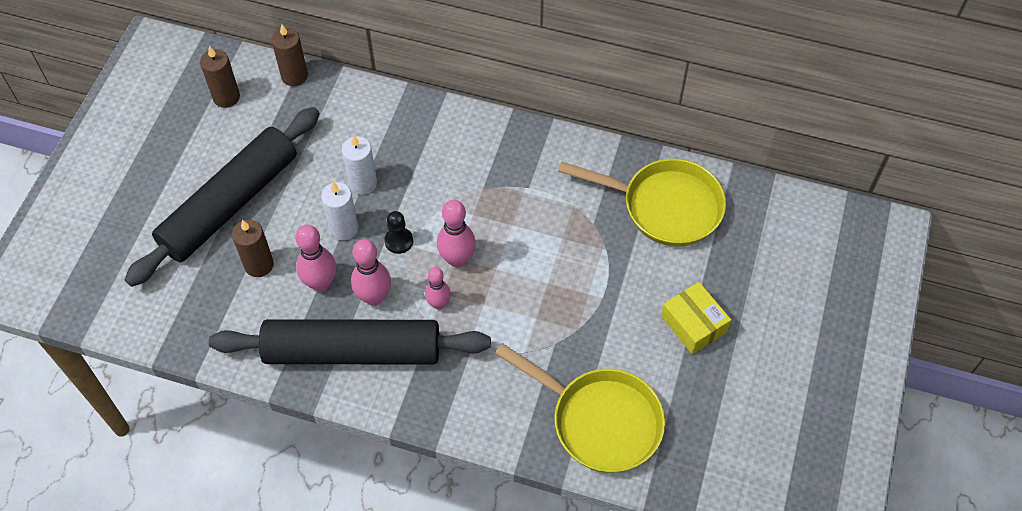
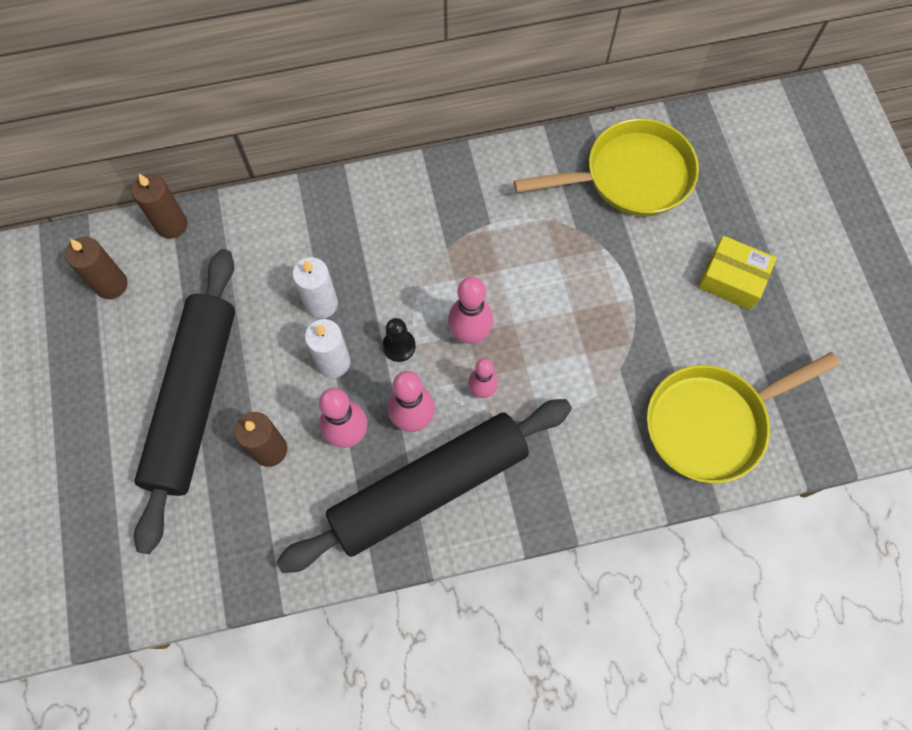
camera: 30 degrees left, 10 degrees up
(599, 421) = (712, 423): yellow pan -> yellow pan turned 150 degrees clockwise

